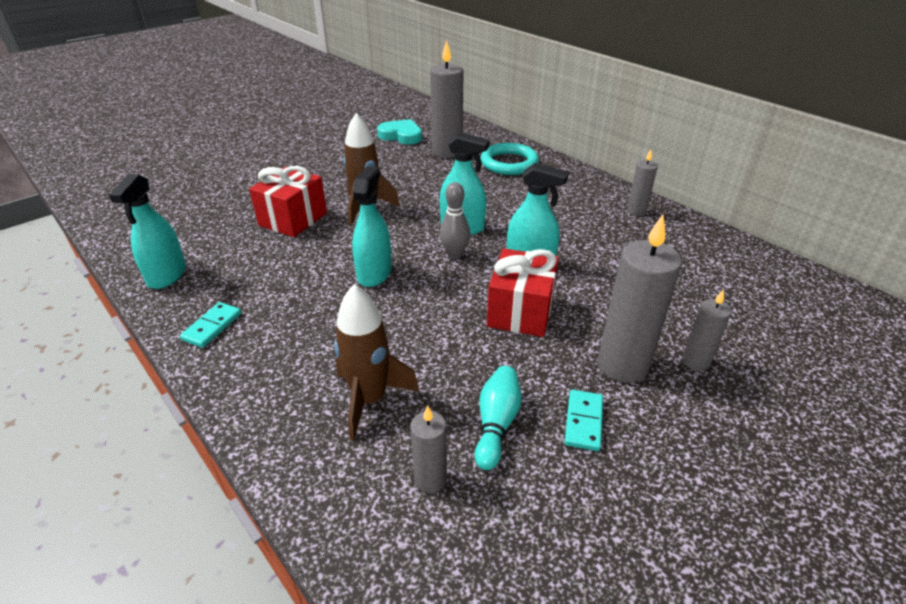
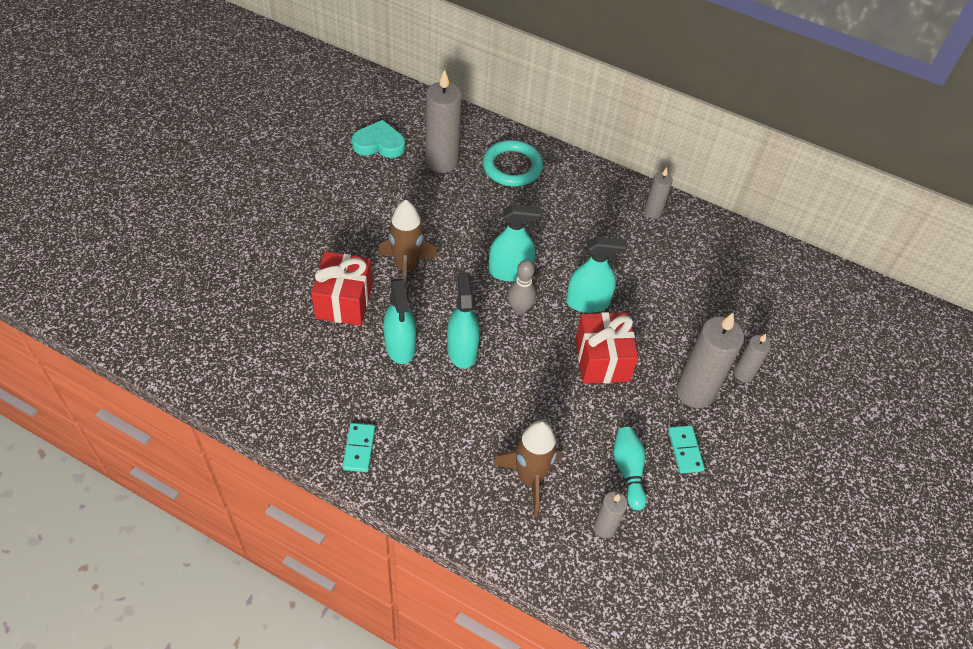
camera: 25 degrees left, 15 degrees up
(167, 275) = (273, 404): turquoise spray bottle -> turquoise spray bottle (400, 346)

